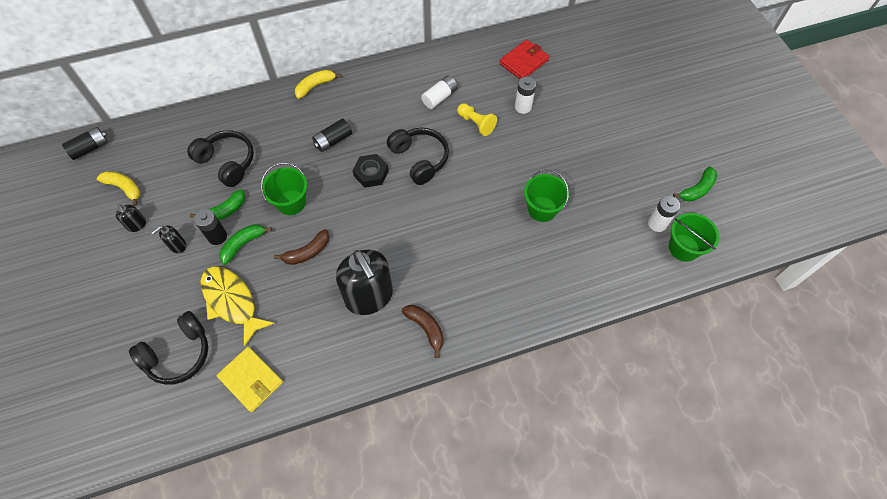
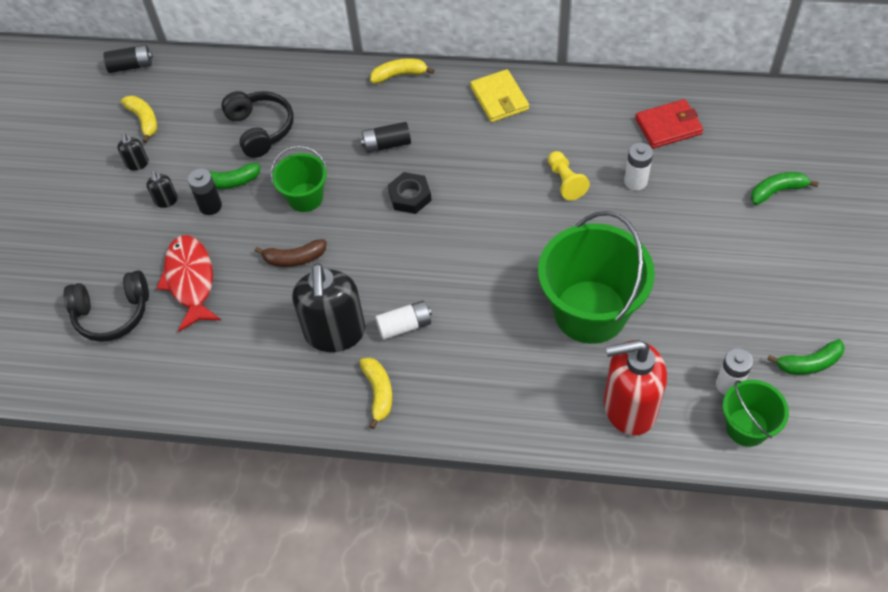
camera: 30 degrees right, 5 degrees down
(177, 245) = (166, 201): black soap dispenser -> black soap dispenser turned 90 degrees counterclockwise
(232, 301) = (190, 280): yellow fish -> red fish
(243, 244) = (232, 224): green banana -> green banana (777, 191)
(251, 380) = (169, 369): yellow wallet -> yellow wallet (499, 98)
(419, 159) = (474, 200): black headphones -> none
(426, 328) = (378, 393): brown banana -> yellow banana
(439, 97) = (538, 135): white battery -> white battery (404, 326)
(542, 209) = (590, 312): green bucket -> green bucket, size x1.88
(603, 266) = (629, 408): none -> red soap dispenser

